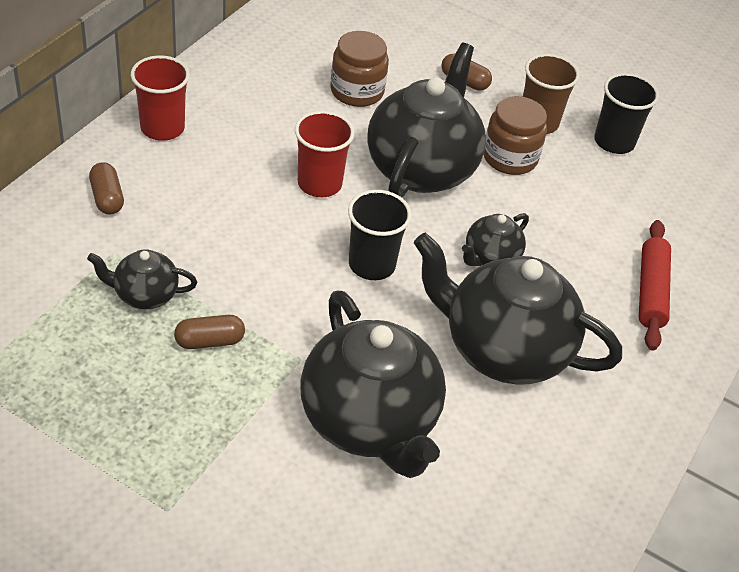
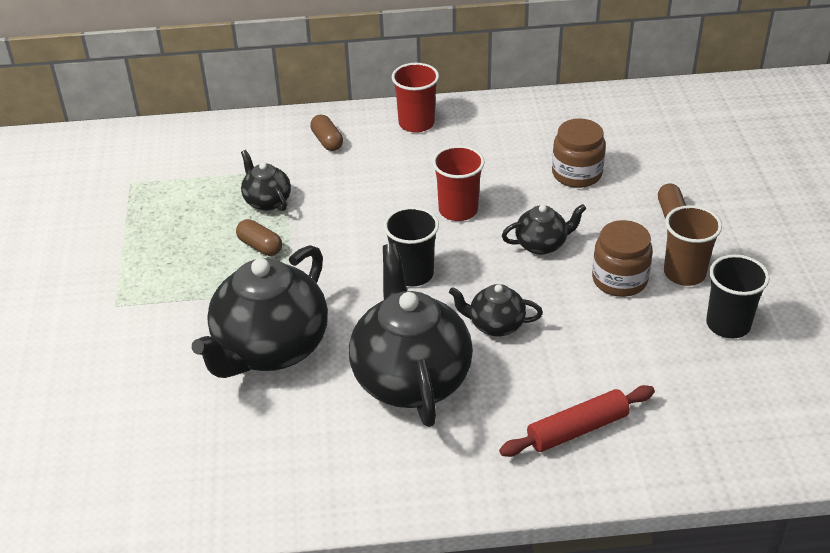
camera: 60 degrees right, 5 degrees down
(107, 198) = (327, 141): brown capsule -> brown capsule turned 60 degrees counterclockwise
(421, 168) = (542, 244): black teapot -> black teapot, size x0.48

